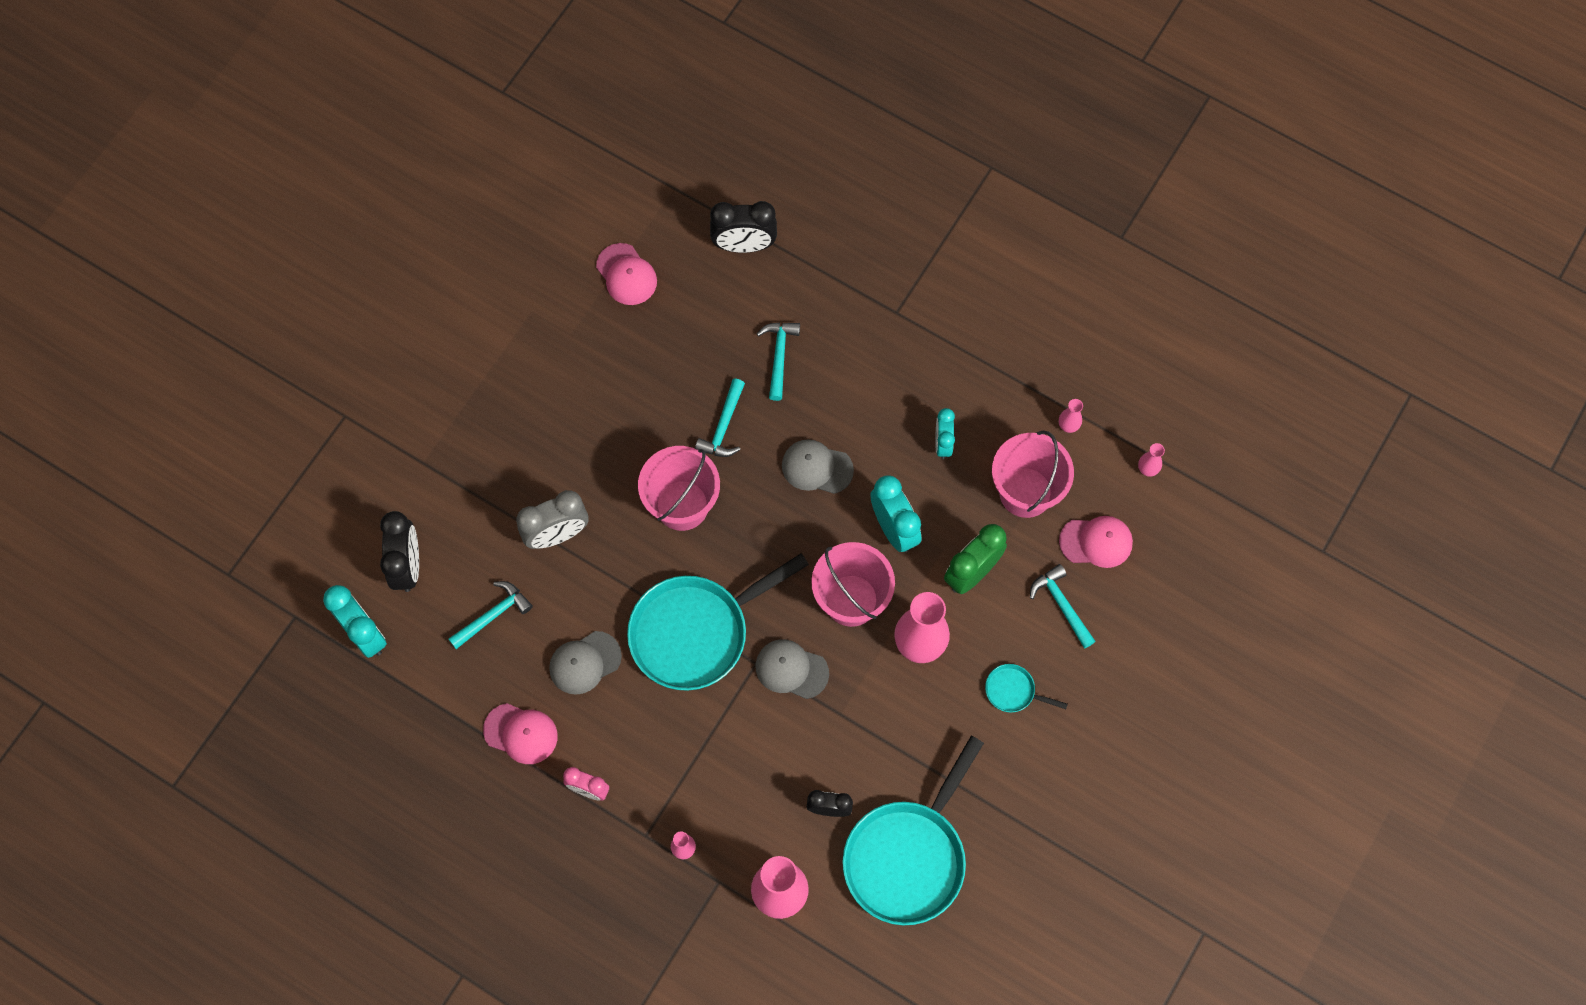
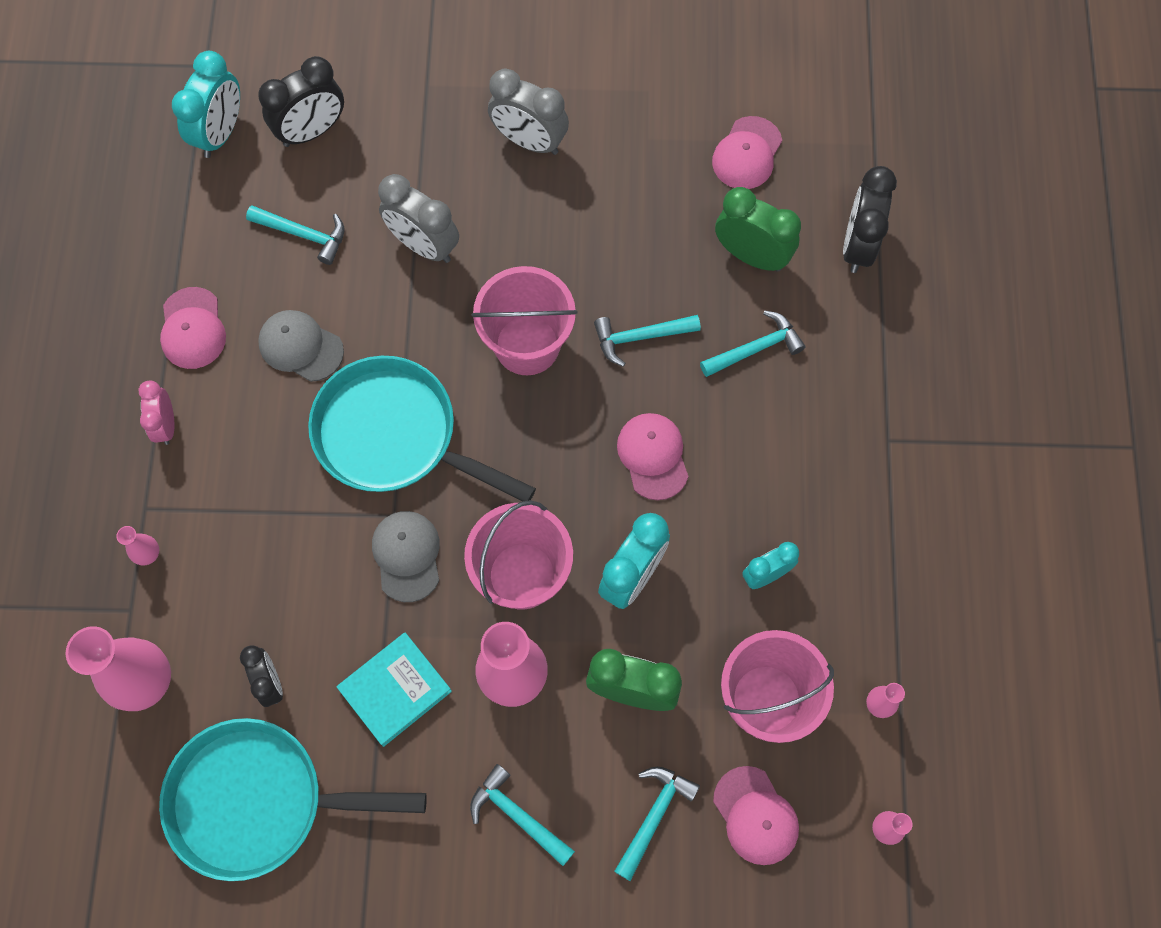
camera: 60 degrees right, 0 degrees up
(519, 415) = (529, 141): none -> grey clock
(708, 318) = (751, 256): none -> green clock
(744, 245) = (858, 245): black clock -> black clock turned 45 degrees clockwise
(817, 467) = (653, 456): grey cap -> pink cap
(883, 726) = (395, 690): none -> turquoise book
(1013, 691) = (517, 815): turquoise pan -> turquoise hammer

